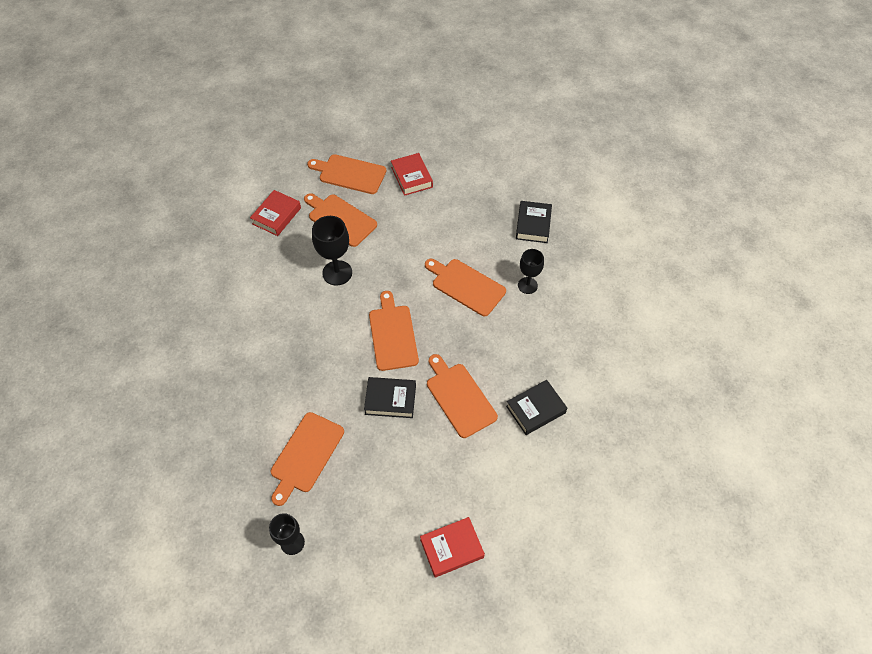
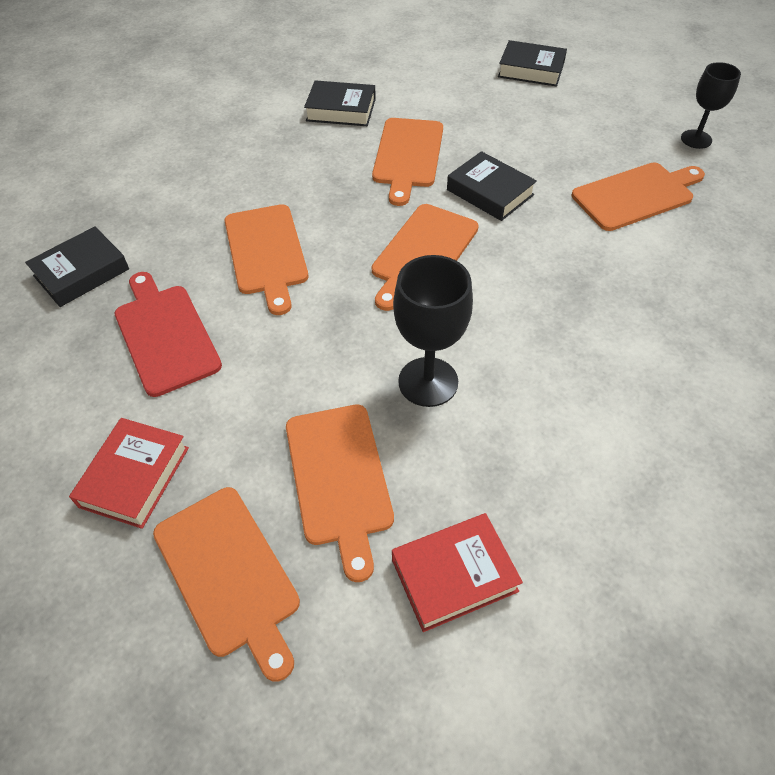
camera: 140 degrees left, 5 degrees down
(451, 548) = (531, 70): red book -> black book
(463, 224) = (165, 335): none -> red cutting board
(527, 285) = (195, 210): black goblet -> none

